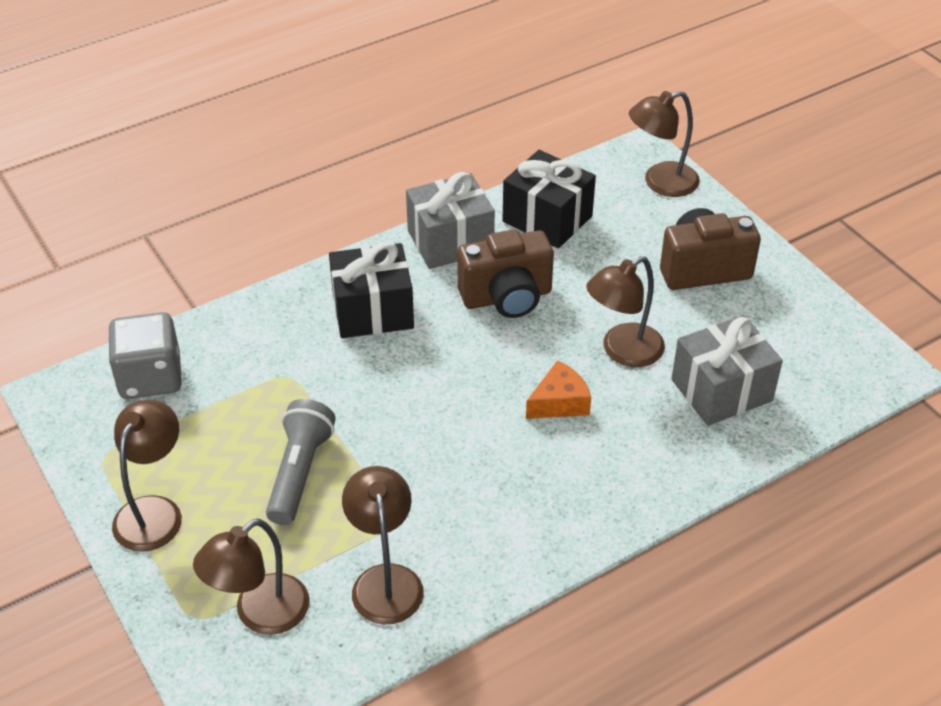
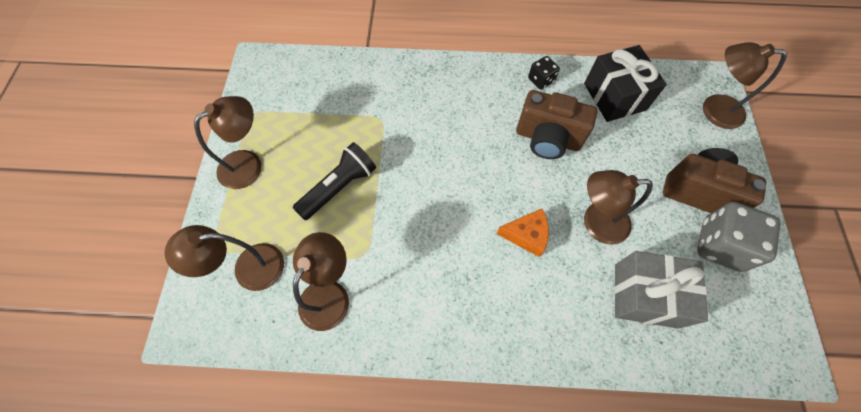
camera: 35 degrees right, 20 degrees up
(150, 377) = (310, 78): grey dice -> grey dice (720, 245)
(299, 472) = (339, 187): grey flashlight -> black flashlight
(373, 311) = (459, 103): black gift -> none
(450, 241) = (541, 80): grey gift -> black dice

